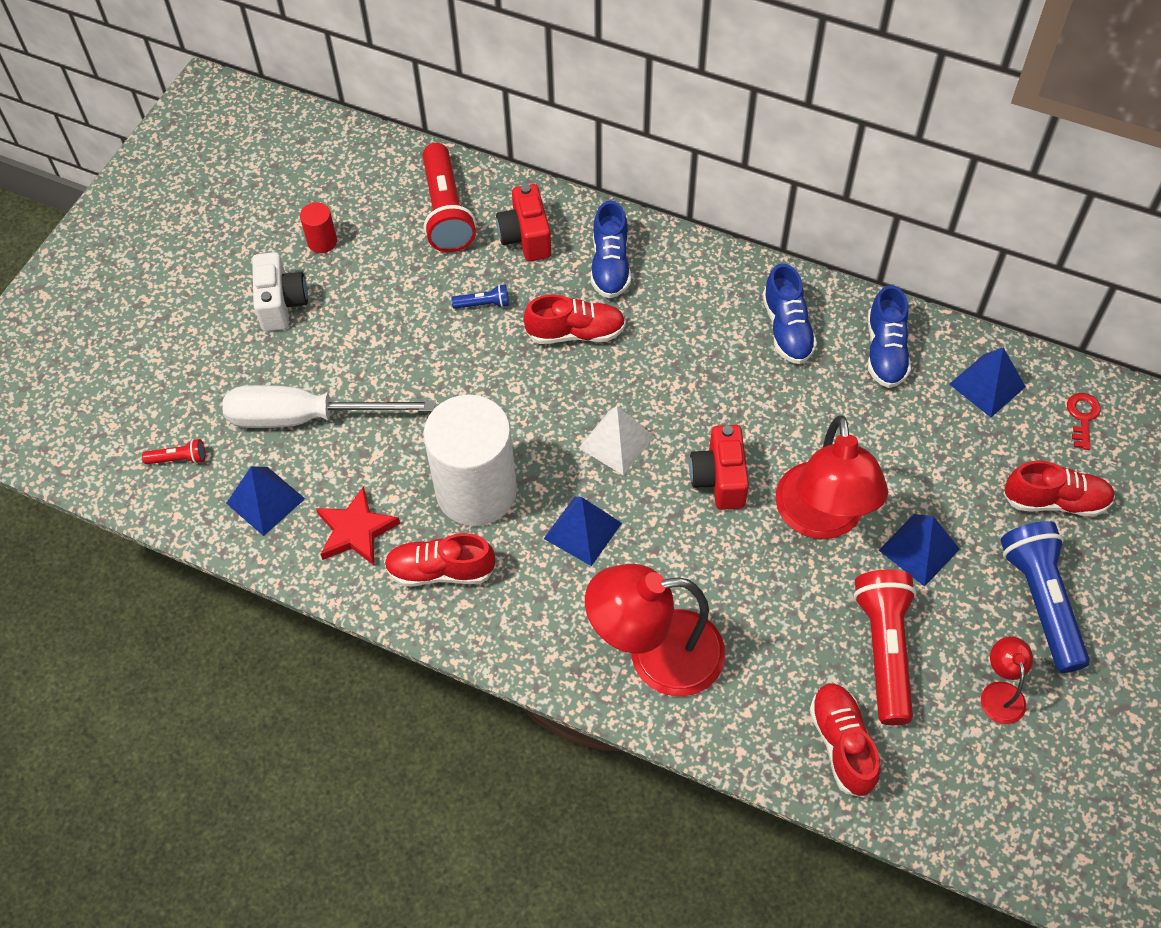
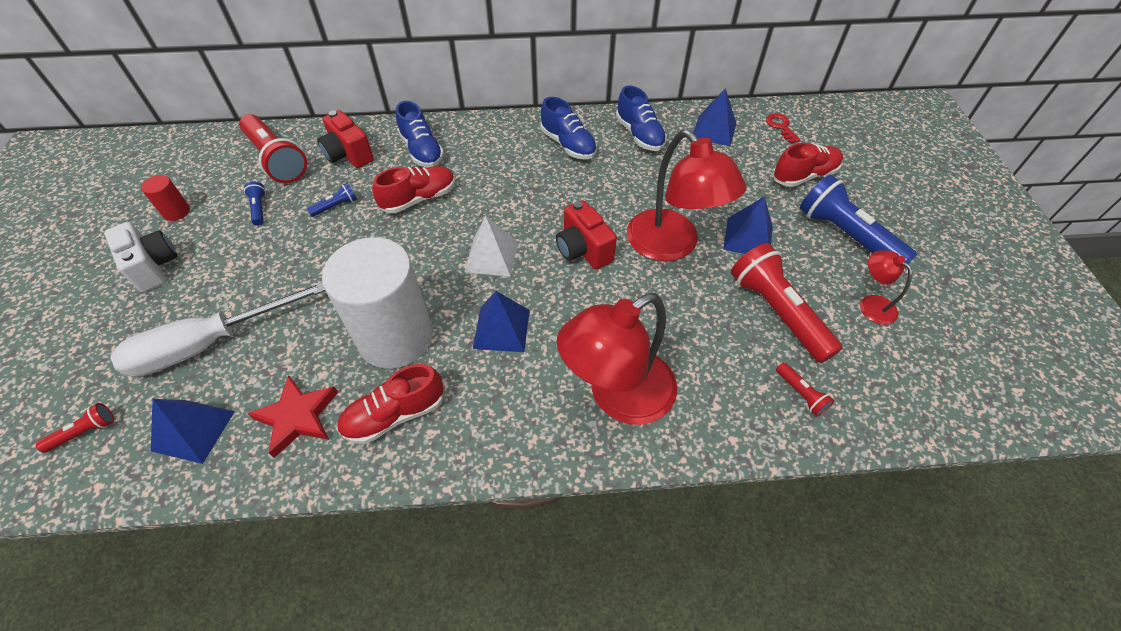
camera: 30 degrees left, 5 degrees down
(404, 273) = (259, 209): none -> blue flashlight
(842, 744) = (800, 394): red shoe -> red flashlight

